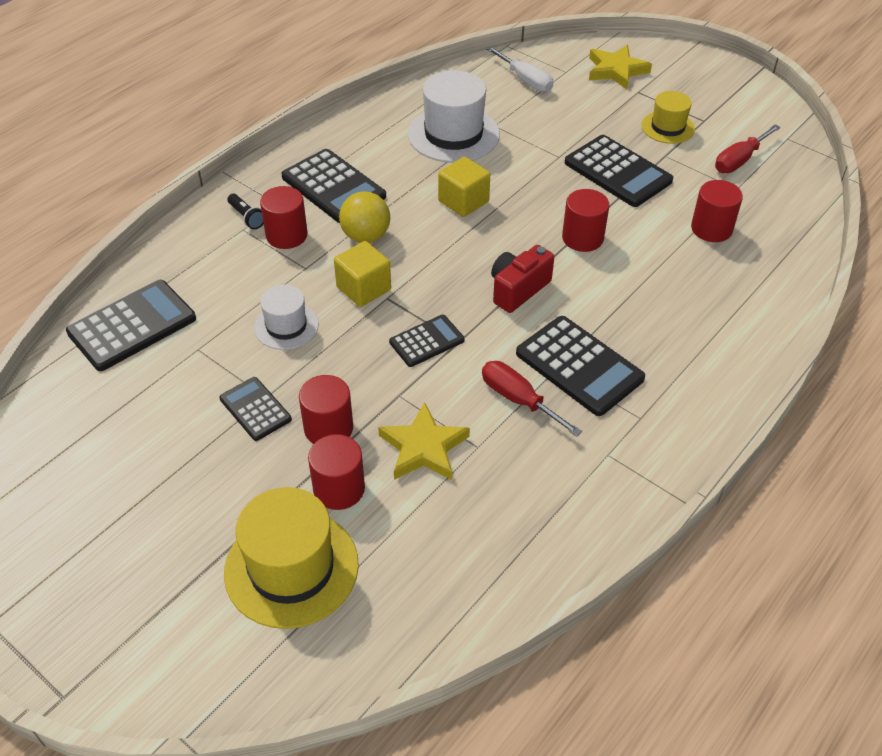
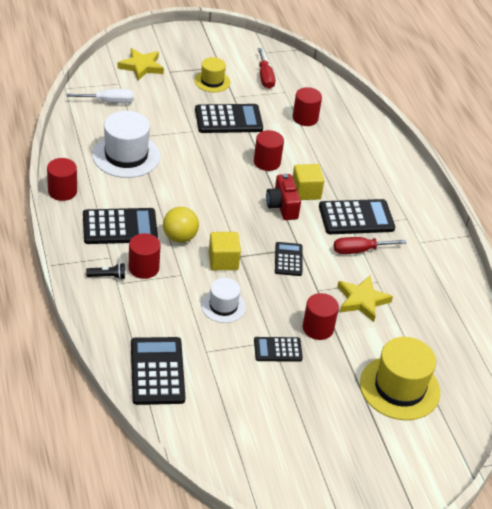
camera: 60 degrees left, 5 degrees down
(339, 489) = (363, 345): red cylinder -> red cylinder (62, 191)
(463, 201) = (191, 185): yellow cube -> yellow cube (306, 192)

